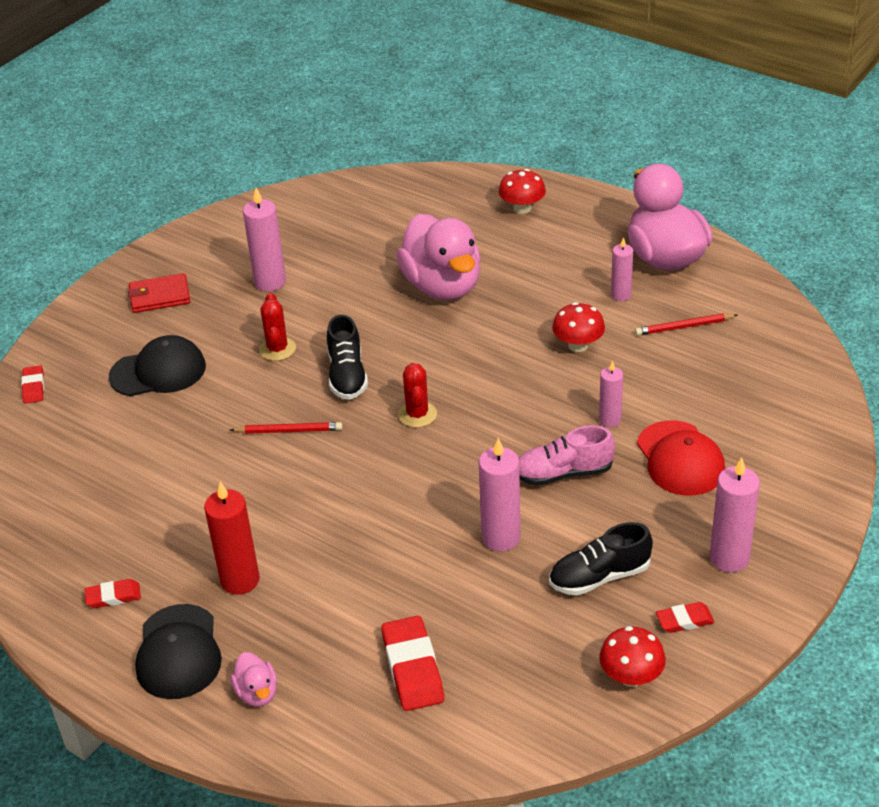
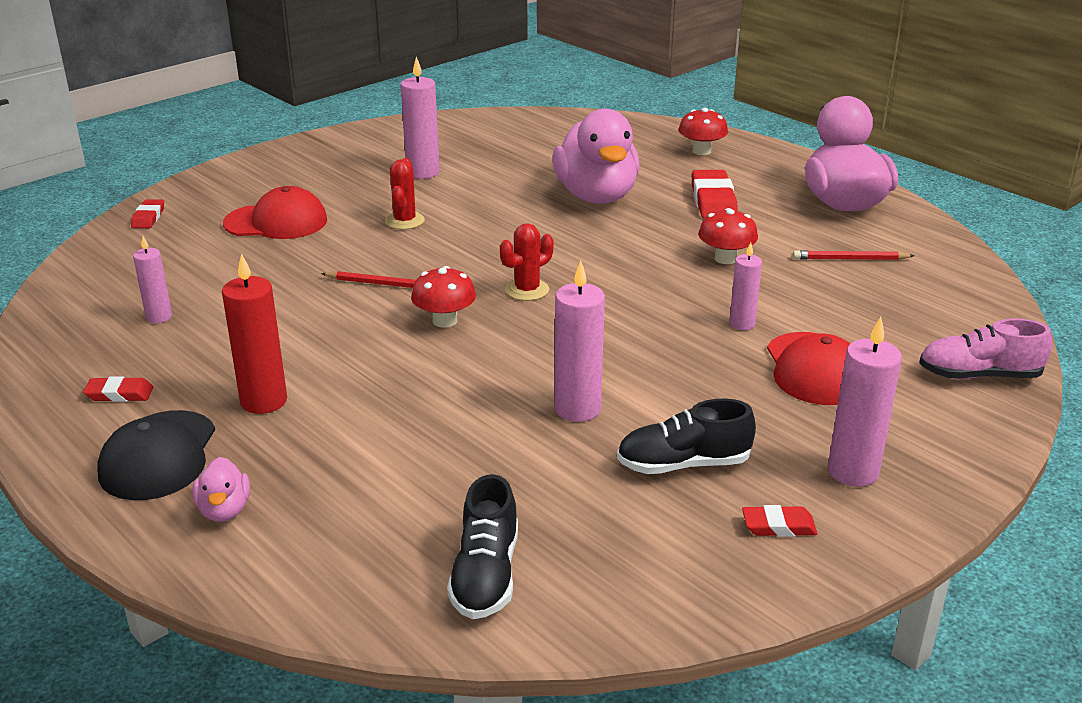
camera: 10 degrees right, 10 degrees down
(158, 371) = (276, 222): black cap -> red cap
(159, 296) = (309, 169): red wallet -> none
(347, 375) = (466, 250): black shoe -> black shoe (485, 575)
(413, 668) = (420, 517): red eraser -> red eraser (713, 200)
(417, 414) = (527, 290): red cactus -> red cactus turned 45 degrees clockwise
(563, 473) = (672, 362): pink shoe -> pink shoe (979, 375)
(621, 295) = (785, 226): pink candle -> pink candle (159, 317)
(631, 676) = (691, 574): red mushroom -> red mushroom (444, 321)

